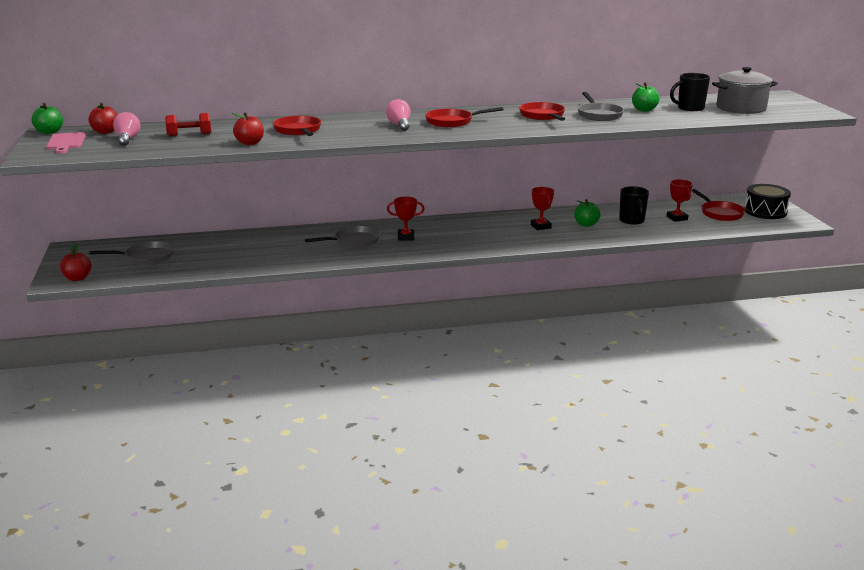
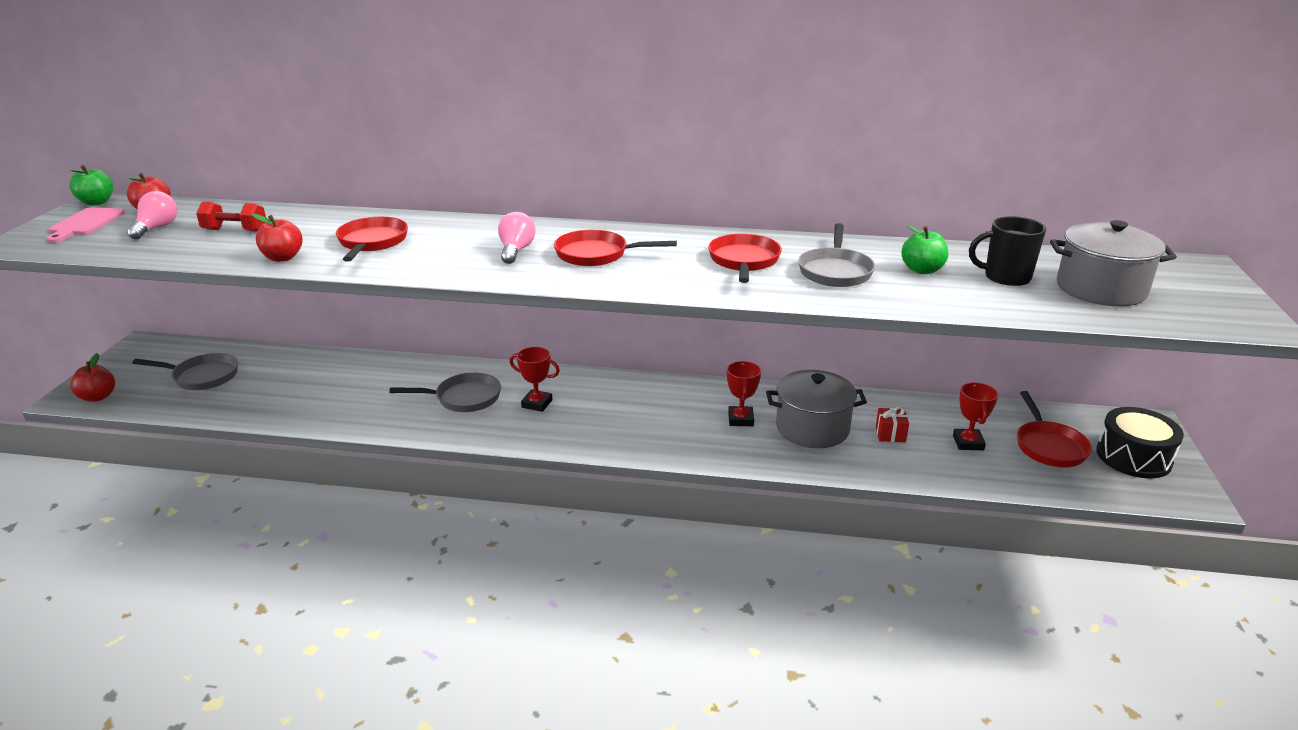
camera: 20 degrees right, 5 degrees up
(586, 224) = (812, 428): green apple -> grey pot
(632, 220) = (890, 434): black mug -> red gift

